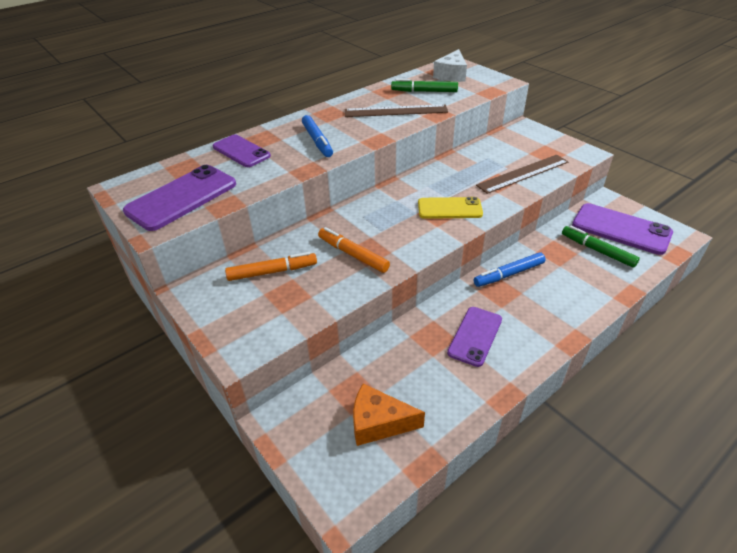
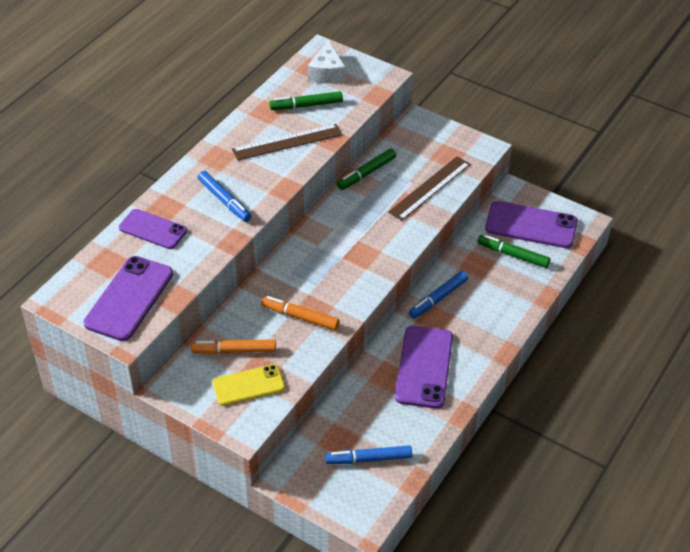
camera: 20 degrees left, 5 degrees up
(272, 272) = (234, 351): orange marker -> orange marker turned 150 degrees counterclockwise
(378, 423) = (369, 459): orange cheese -> blue marker
(449, 208) = (371, 246): yellow phone -> yellow phone (248, 385)
(466, 155) = (366, 173): none -> green marker
(475, 336) = (424, 367): purple phone -> purple phone, size x1.52

